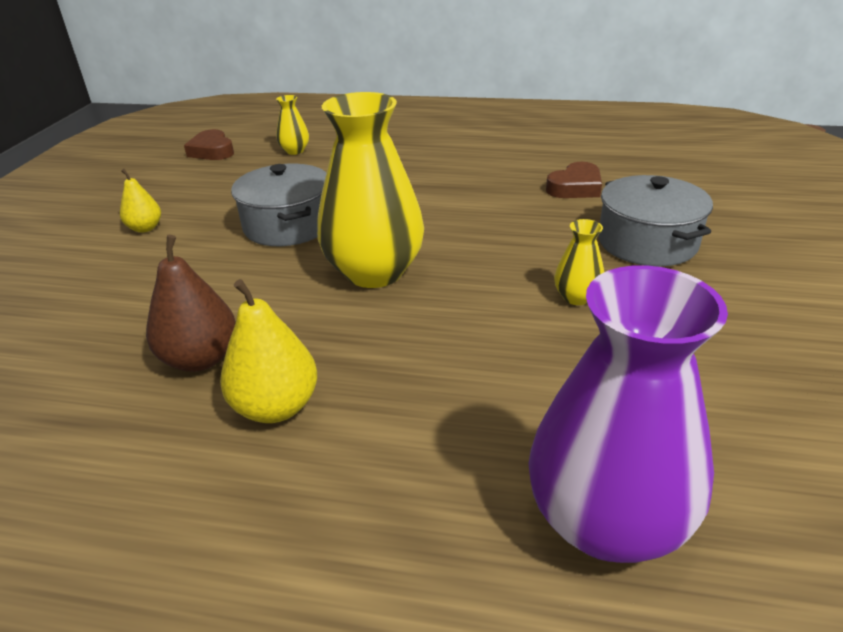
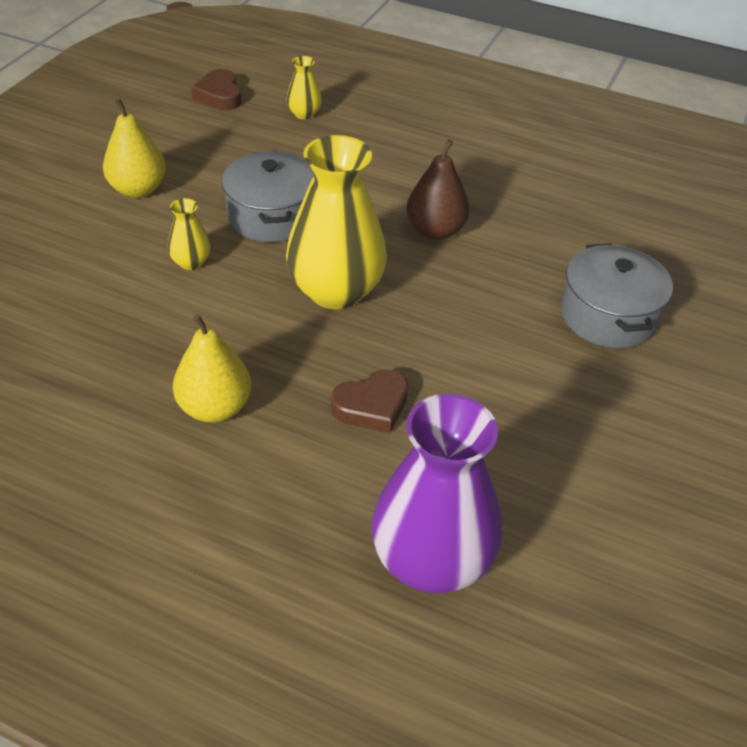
camera: 10 degrees right, 10 degrees up
(145, 228) = (138, 189): yellow pear -> yellow pear, size x1.62
(201, 359) = (164, 348): brown pear -> brown pear (435, 231)
(575, 187) = (574, 230): brown heart -> brown heart (372, 406)
(576, 297) = (508, 362): yellow vase -> yellow vase (191, 262)

